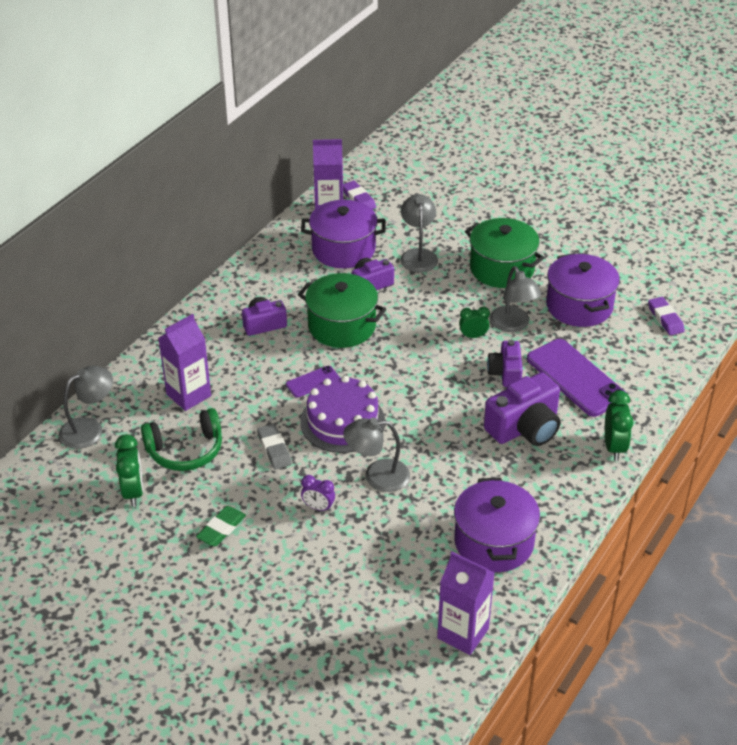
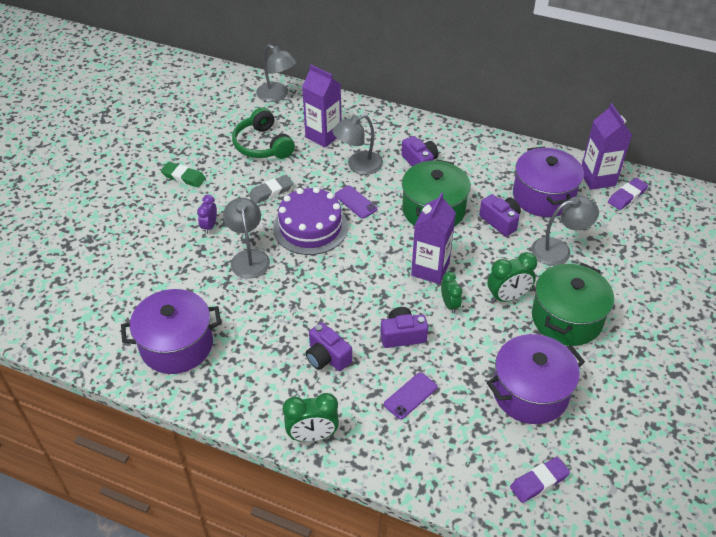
camera: 80 degrees right, 5 degrees up
(133, 492) = (217, 127): green clock -> green clock (507, 297)
(463, 633) = (75, 333): purple carton -> purple carton (430, 269)
(513, 325) = (477, 335): grey lamp -> grey lamp (358, 166)
(524, 427) = (327, 357): purple camera -> purple camera, size x0.62
(576, 378) = (410, 396): purple phone -> purple phone, size x0.49

